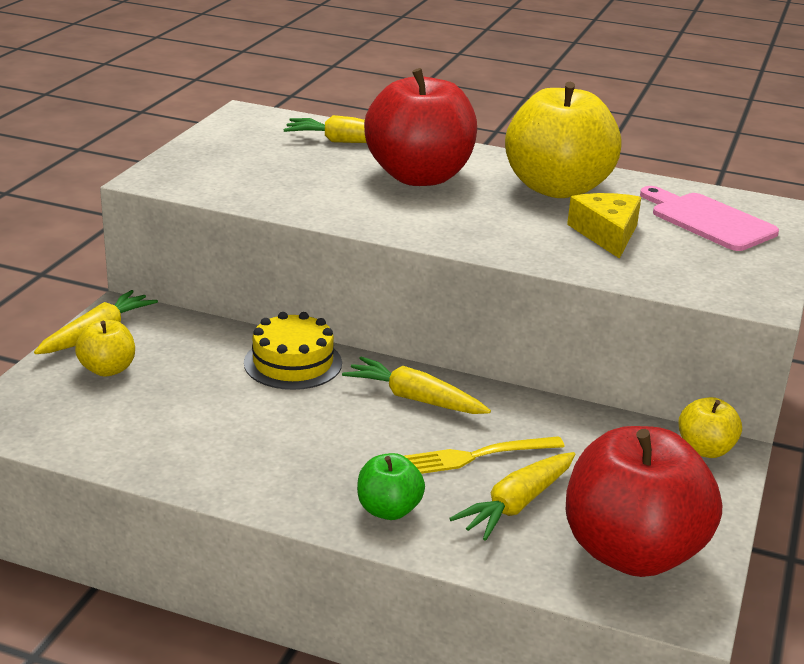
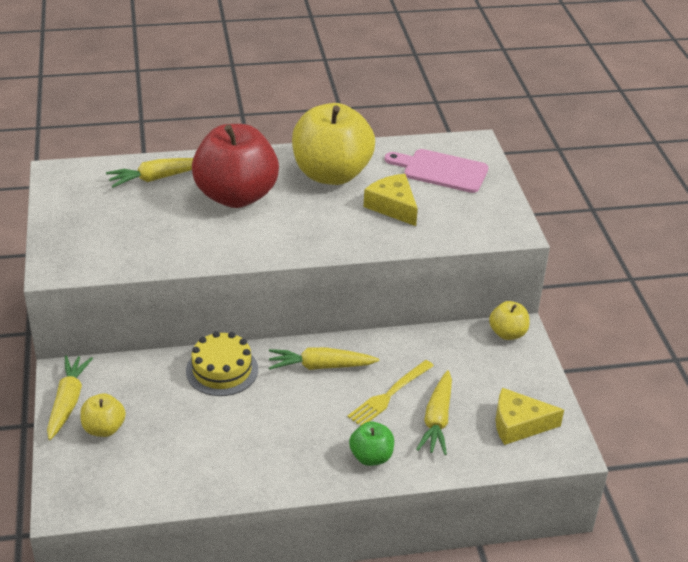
camera: 30 degrees left, 10 degrees up
(632, 552) = (518, 424): red apple -> yellow cheese

